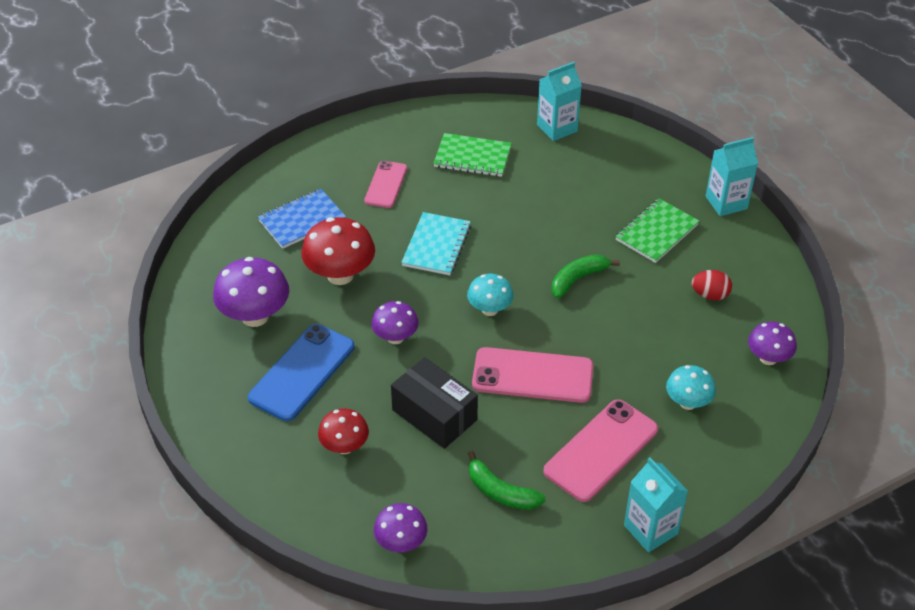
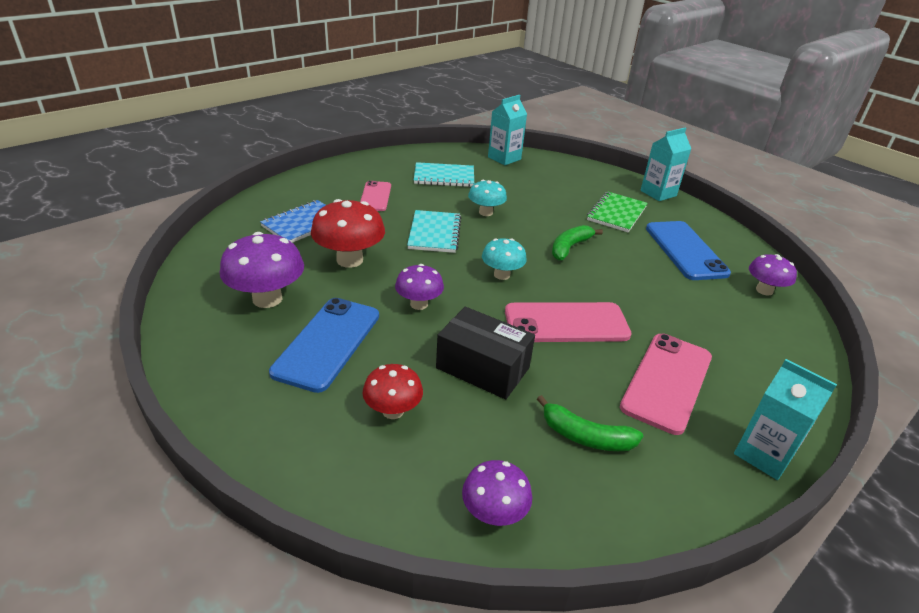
camera: 15 degrees left, 10 degrees down
(472, 157) = (444, 177): green notebook -> turquoise notebook
(688, 402) = (721, 331): turquoise mushroom -> turquoise mushroom (486, 212)
(710, 295) = (685, 250): red egg -> blue phone

